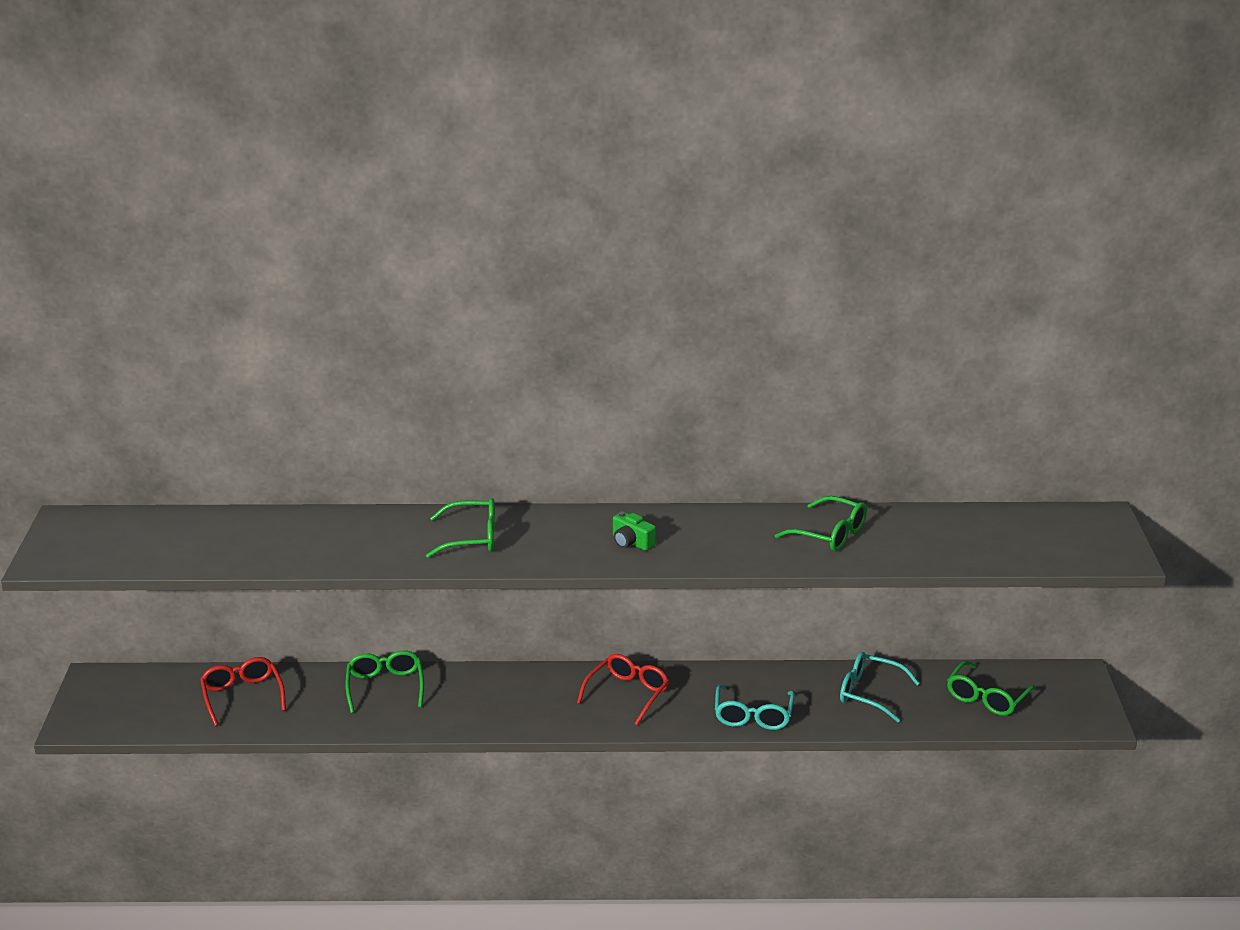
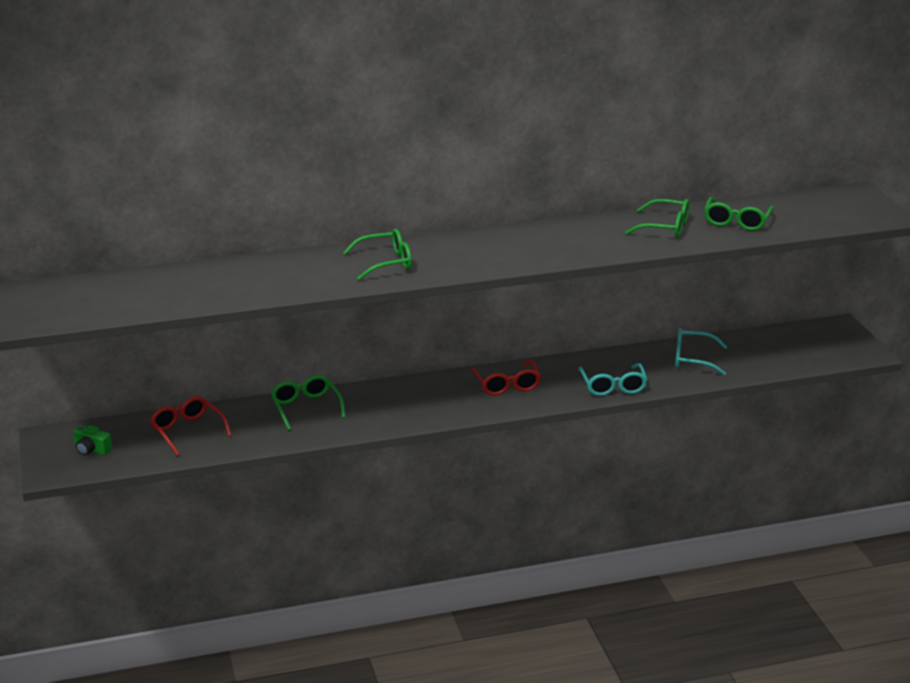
camera: 15 degrees left, 0 degrees up
(628, 694) = (507, 385): red glasses -> red glasses turned 150 degrees clockwise
(631, 542) = (516, 250): green camera -> green camera (91, 449)
(987, 698) = (781, 350): green glasses -> green glasses (736, 221)

